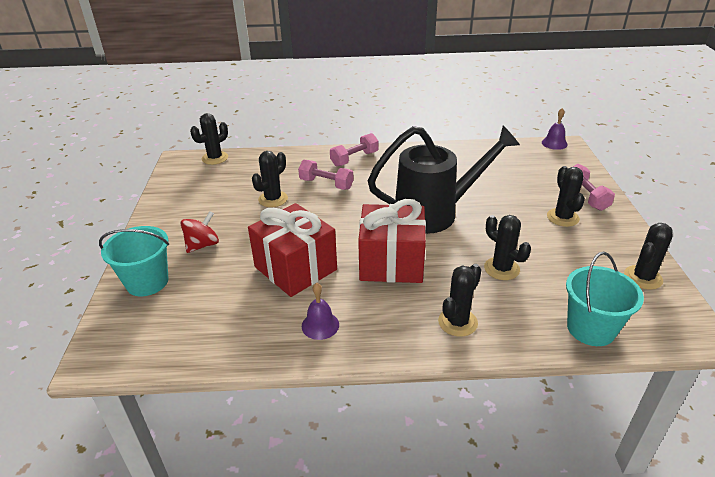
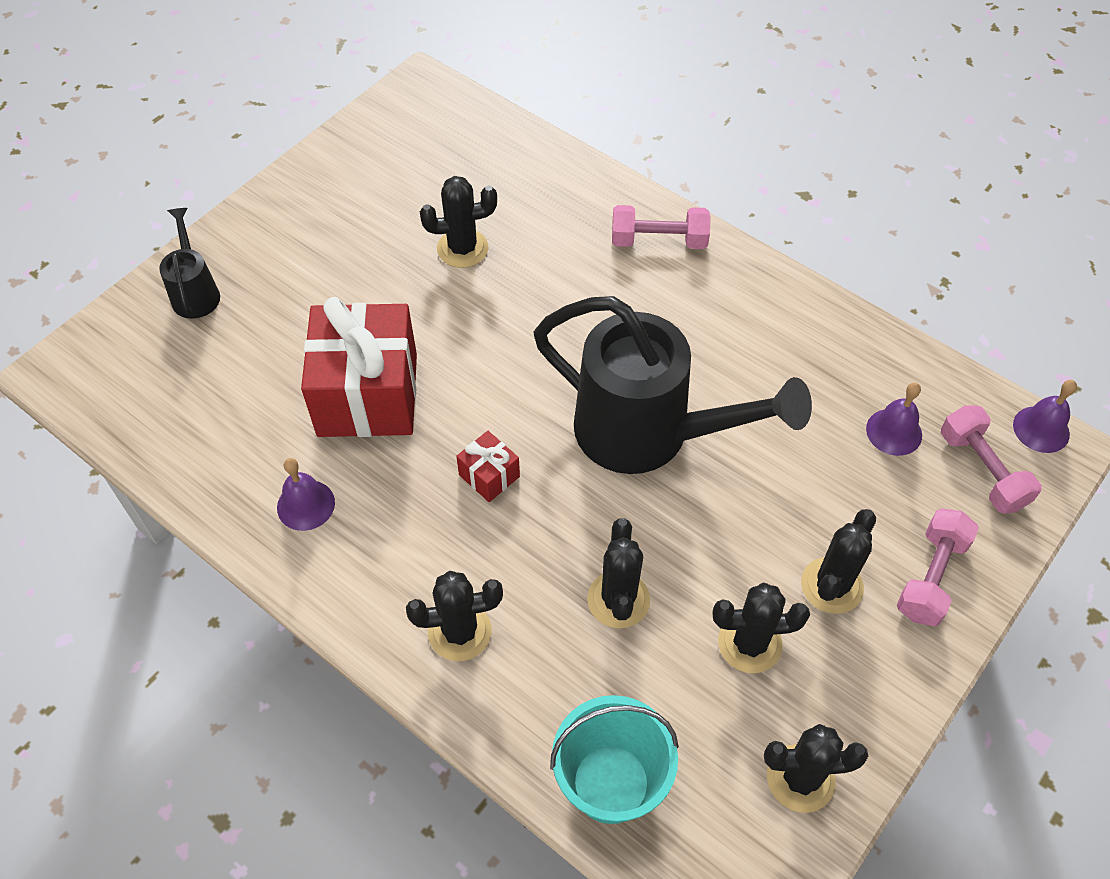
camera: 40 degrees right, 20 degrees up
(147, 282) = (195, 292): turquoise bucket -> black watering can
(202, 245) = (303, 274): red spinning top -> none
(215, 158) = (468, 111): black cactus -> black cactus (749, 643)
(326, 184) = (562, 267): pink dumbbell -> pink dumbbell (982, 470)
(391, 263) = (489, 476): red gift -> red gift, size x0.43
(514, 167) = (894, 432): none -> purple bell

